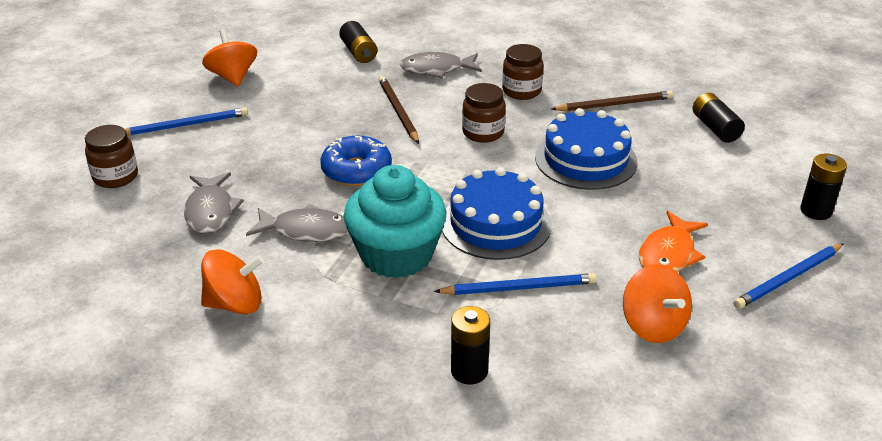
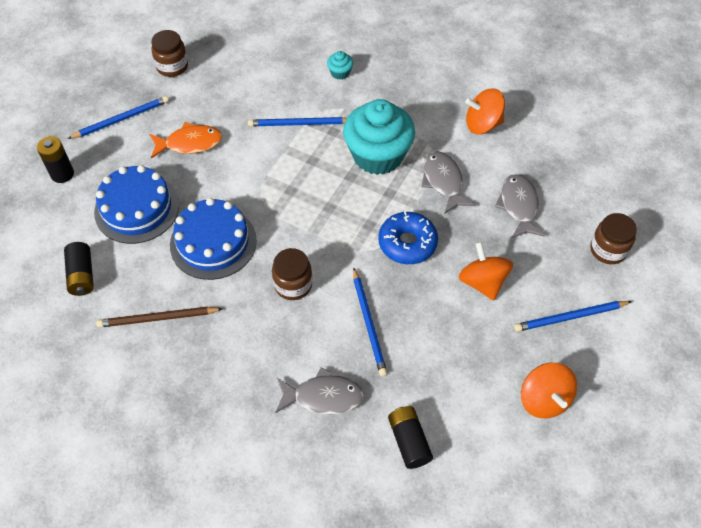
camera: 175 degrees left, 20 degrees up
(306, 231) = (443, 181): grey fish -> grey fish turned 60 degrees clockwise
(398, 111) = (369, 323): brown pencil -> blue pencil
(469, 371) = (340, 73): black battery -> turquoise cupcake
(496, 224) = (303, 178): blue cake -> blue cake (137, 208)
(521, 91) = (242, 348): brown jar -> brown jar (172, 67)
(653, 326) = (224, 93): orange spinning top -> orange spinning top (482, 282)
(668, 254) = (190, 143): orange fish -> orange fish turned 45 degrees clockwise

